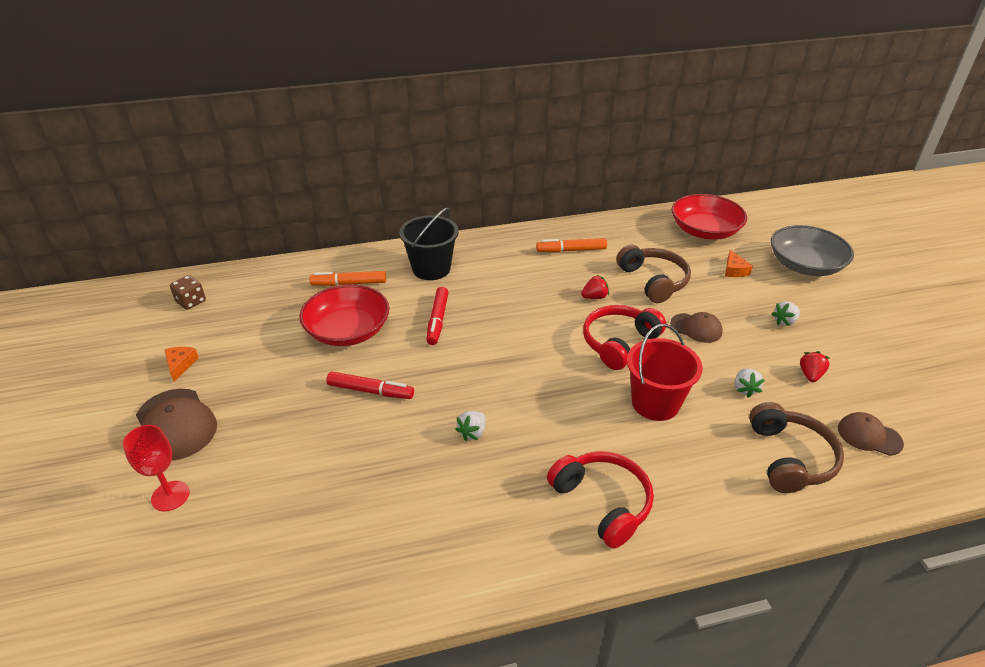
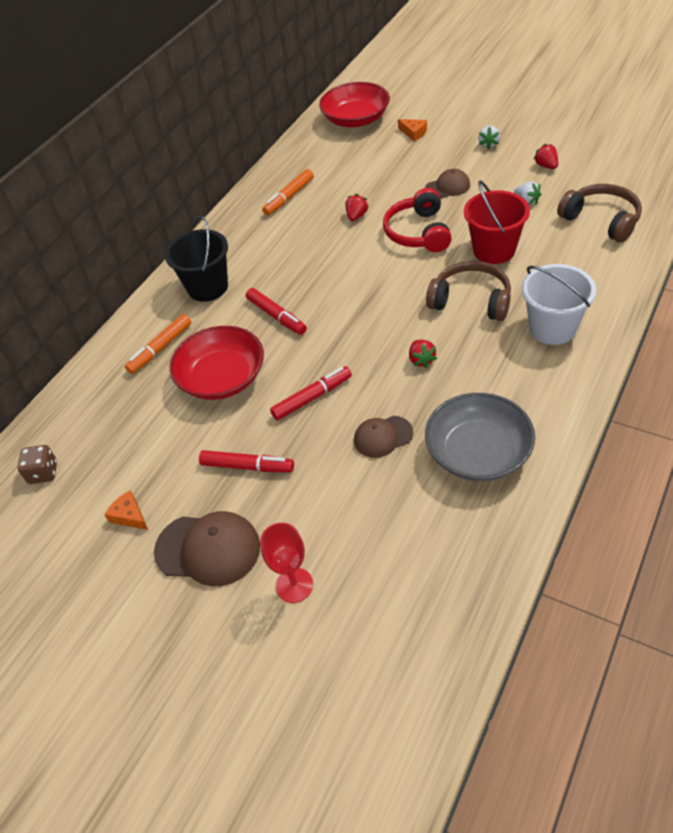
camera: 40 degrees left, 10 degrees up
(271, 397) = (247, 466): none -> red marker
(472, 432) = (421, 360): white strawberry -> red strawberry
(602, 503) = (552, 328): red headphones -> white bucket
(653, 281) = (376, 177): brown headphones -> brown headphones (471, 301)
(805, 265) = (448, 100): grey bowl -> grey bowl (478, 452)
(869, 436) = (618, 176): brown cap -> brown cap (383, 436)

